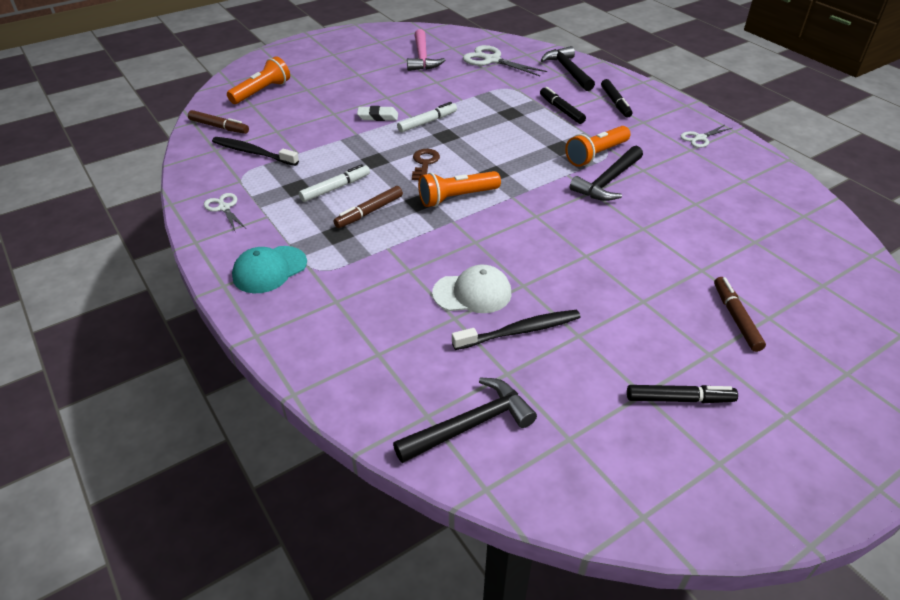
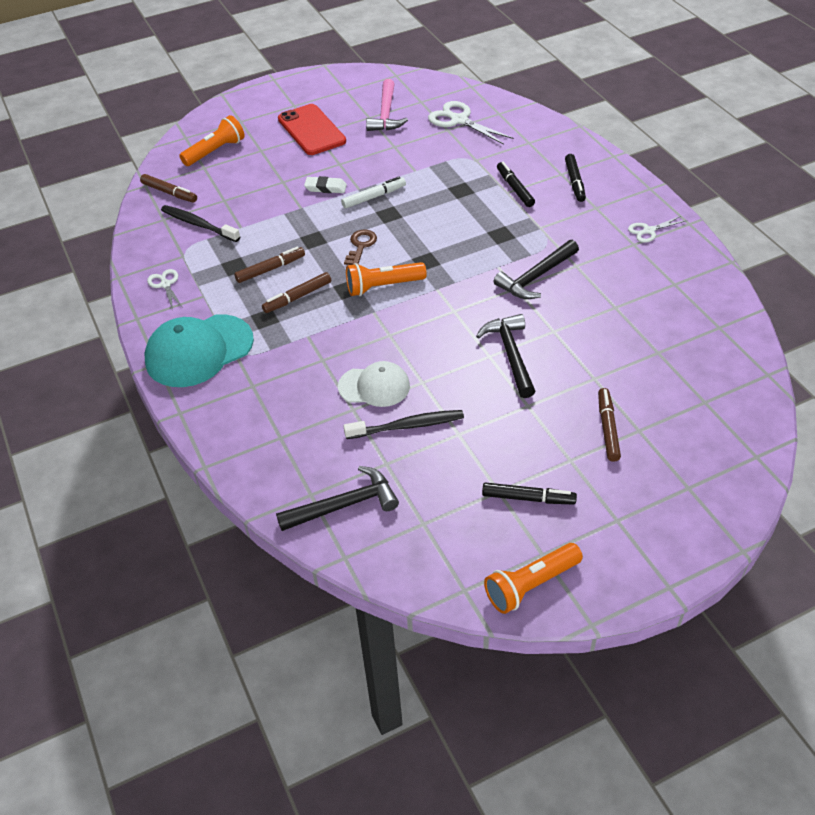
camera: 10 degrees right, 5 degrees up
(269, 270) = (199, 351): turquoise cap -> turquoise cap, size x1.61
(335, 188) = (270, 269): white marker -> brown marker
(354, 72) = (311, 130): none -> red phone
(568, 71) = (537, 138): black hammer -> black hammer (510, 354)
(596, 155) = (534, 245): orange flashlight -> orange flashlight (531, 585)

